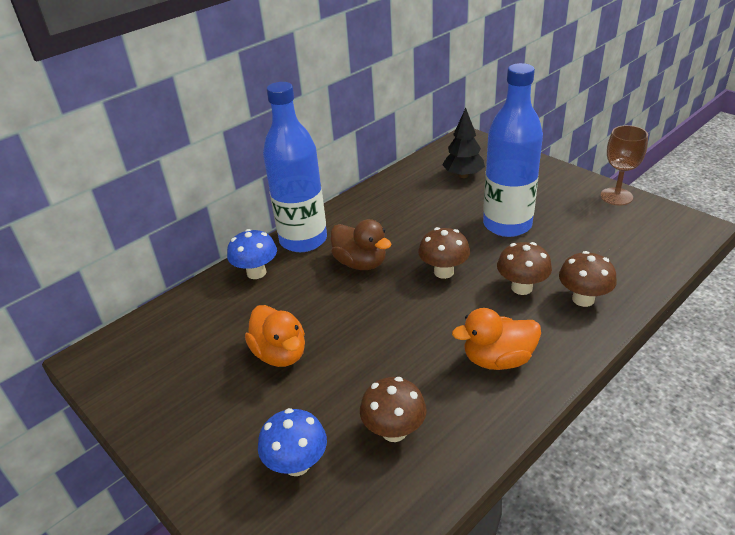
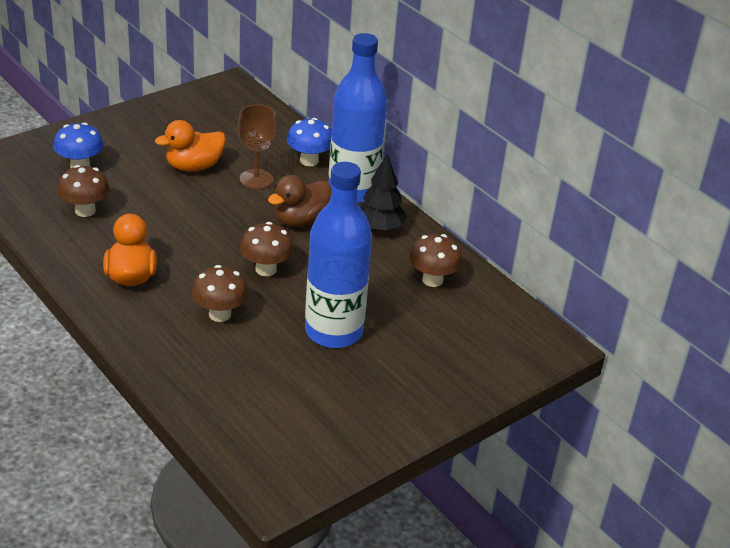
camera: 90 degrees right, 0 degrees up
(463, 175) = (455, 321): black tree -> black tree (379, 228)
(583, 299) = (184, 350): brown mushroom -> brown mushroom (432, 280)
(616, 196) = (366, 442): brown goblet -> brown goblet (256, 179)

